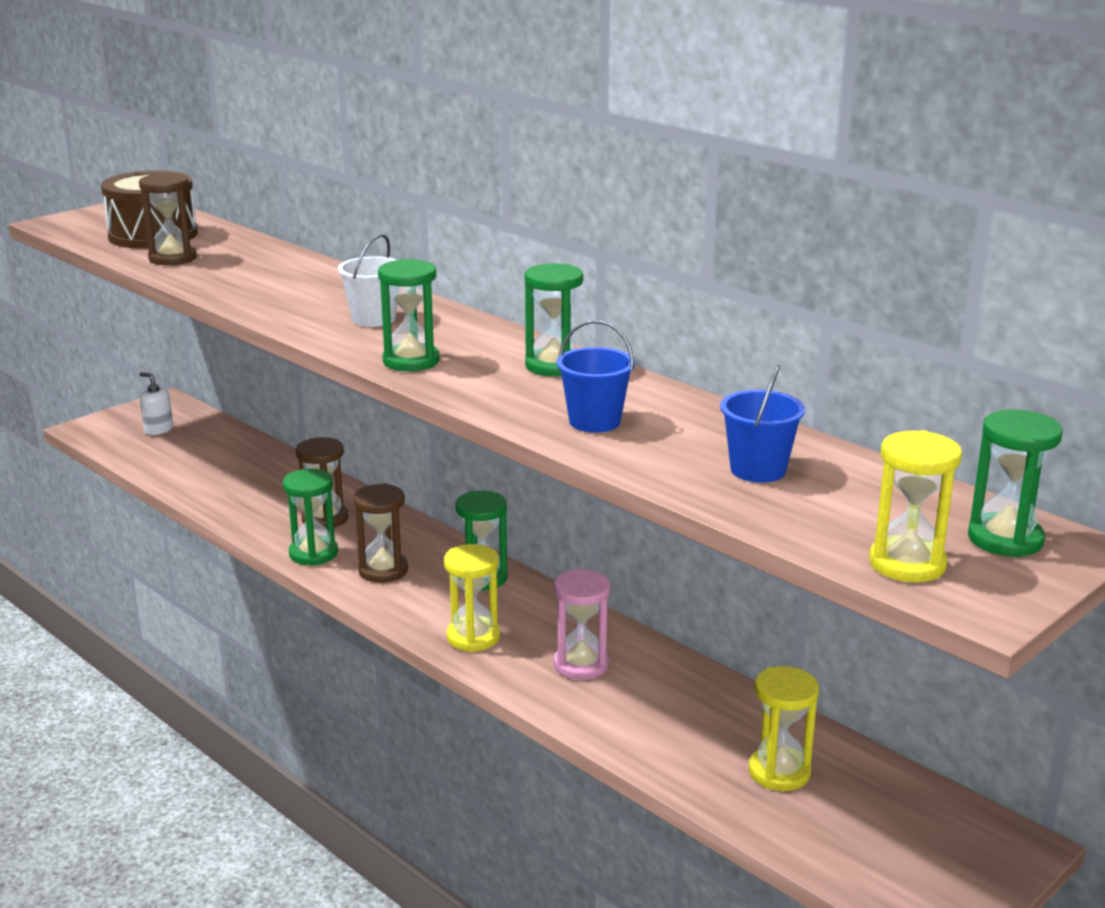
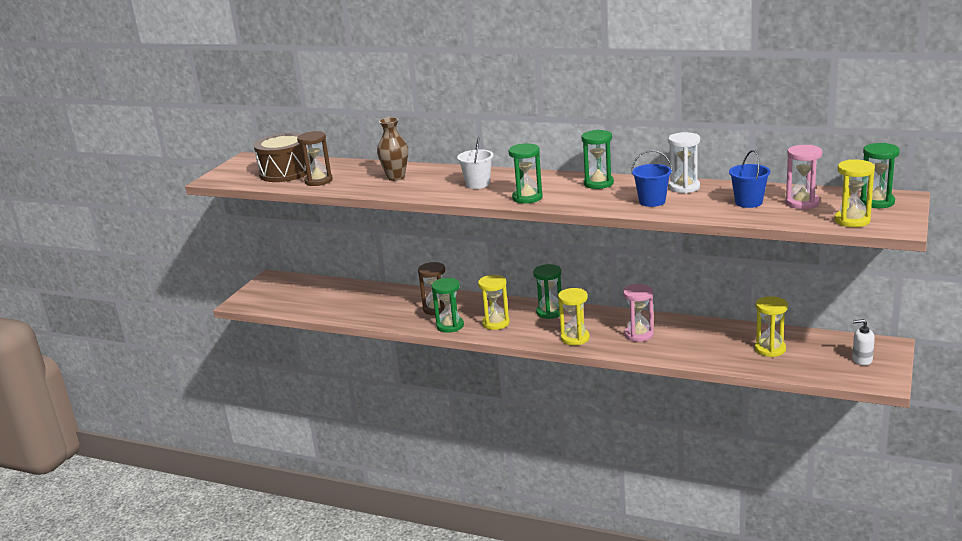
camera: 20 degrees left, 0 degrees up
(158, 429) = (285, 292): white soap dispenser -> white soap dispenser (862, 360)
(279, 279) = (396, 177): none -> brown vase
(383, 570) = (496, 323): brown hourglass -> yellow hourglass
(683, 410) = (684, 187): none -> white hourglass
(855, 499) = (802, 203): none -> pink hourglass

